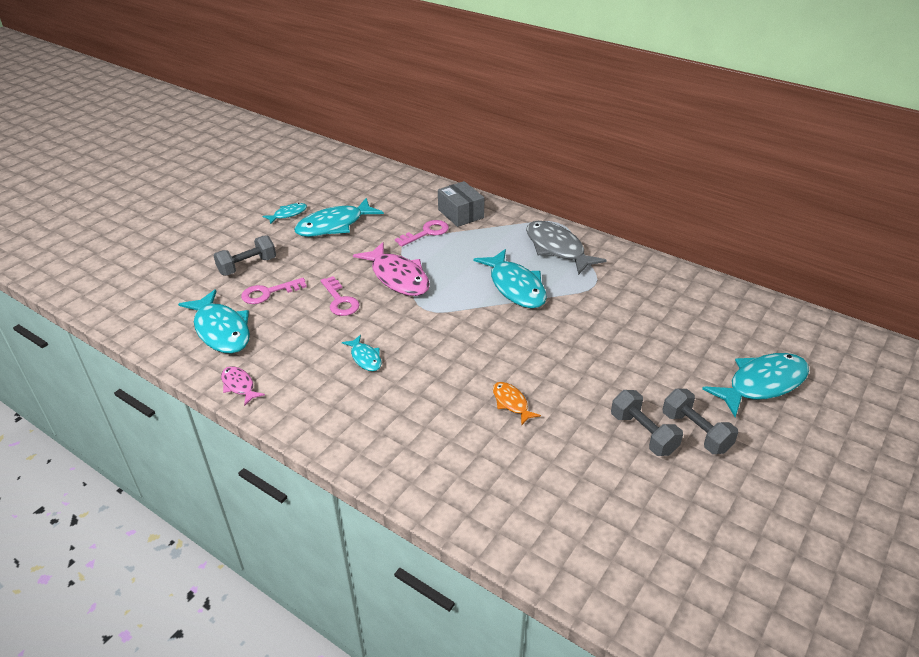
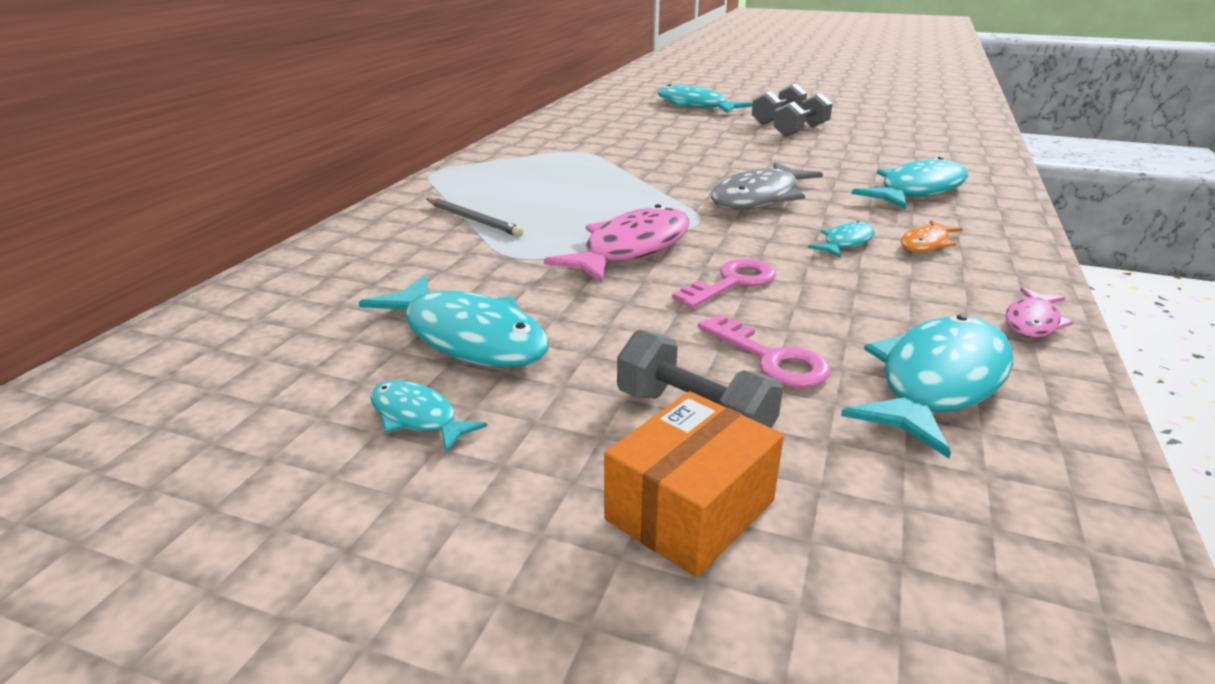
camera: 105 degrees left, 10 degrees down
(207, 256) = (690, 510): none -> orange box
(426, 233) = (480, 245): pink key -> none
(461, 214) = (409, 228): grey box -> none
(464, 232) = (474, 220): none -> grey pencil
(511, 403) = (824, 169): orange fish -> orange fish (926, 243)
(515, 287) = (608, 181): turquoise fish -> turquoise fish (917, 190)
(557, 248) = (504, 169): grey fish -> grey fish (759, 198)

